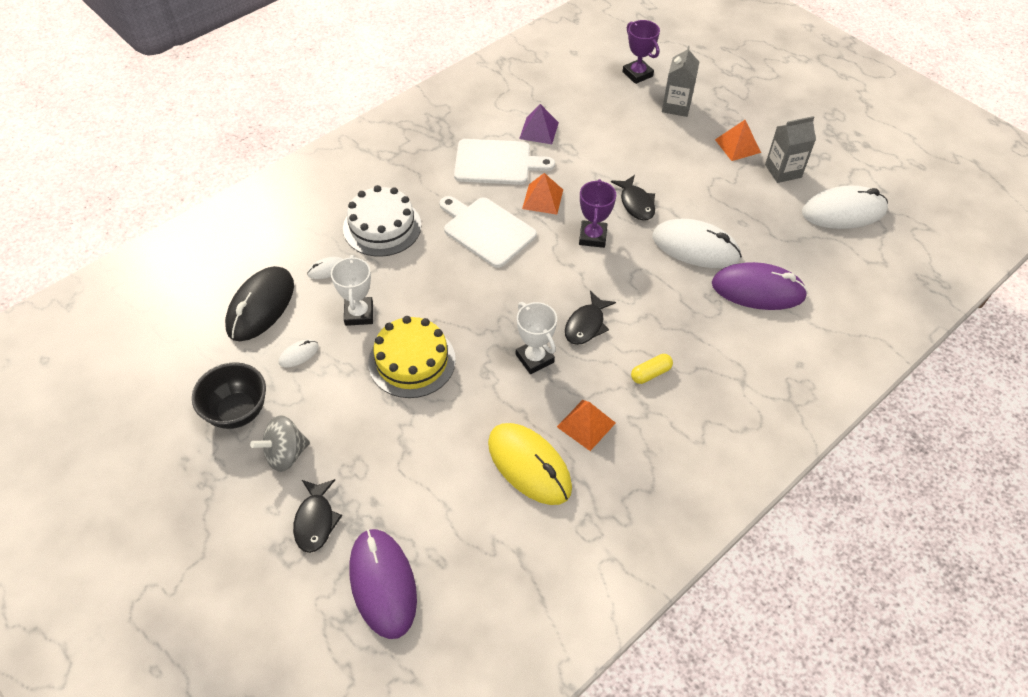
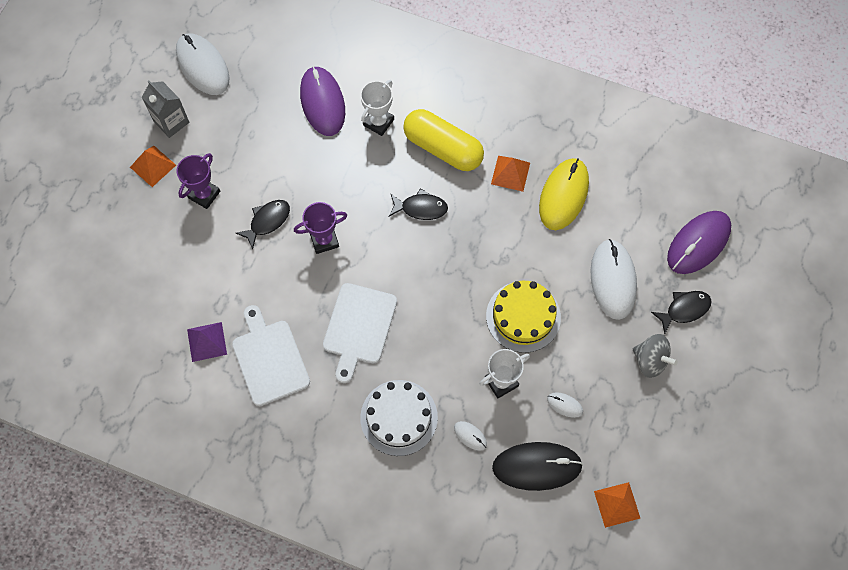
camera: 115 degrees left, 15 degrees up
(237, 412) = (638, 418): black bowl -> none
(534, 358) = (472, 231): white trophy -> white trophy (378, 122)
(542, 199) = (298, 298): orange pyramid -> orange pyramid (617, 504)
(637, 74) = (80, 286): purple trophy -> purple trophy (204, 194)
(650, 373) = (443, 148): yellow capsule -> yellow capsule, size x2.36
(676, 106) = (117, 234): grey carton -> none
(695, 247) = (298, 159): white mouse -> white mouse (613, 280)

